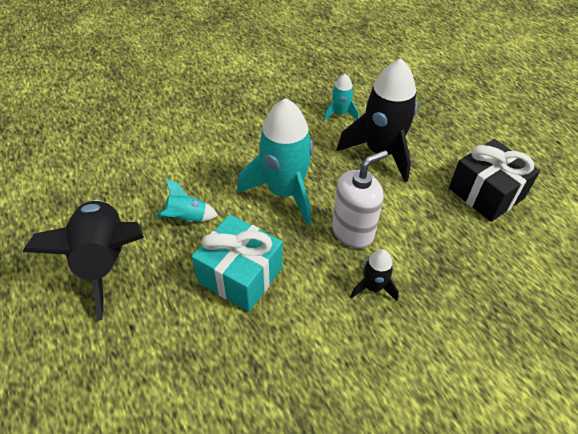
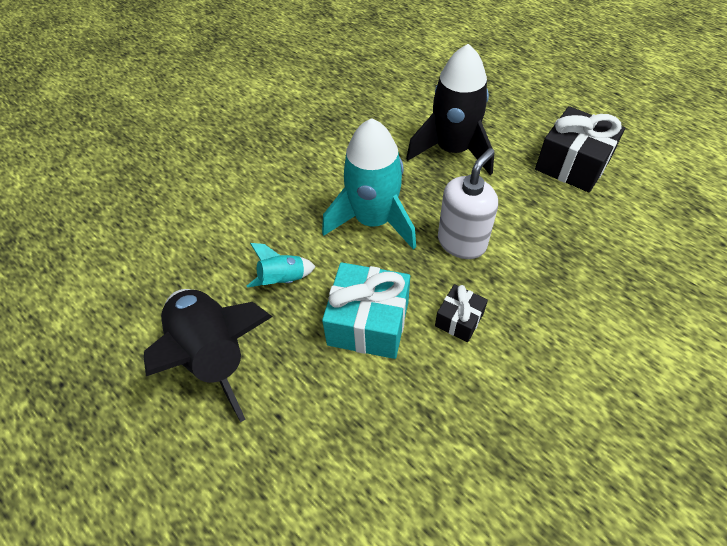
camera: 15 degrees left, 5 degrees up
(319, 296) = (459, 320): none -> black gift
(340, 113) = (393, 119): turquoise rocket -> none
(373, 287) = (507, 293): black rocket -> none

